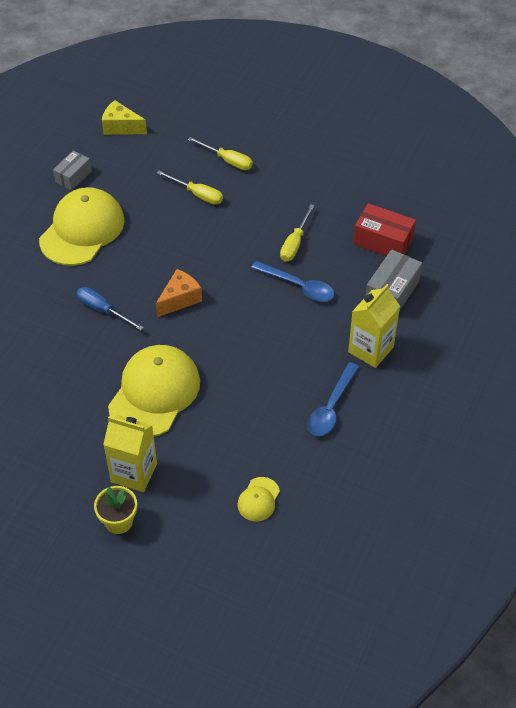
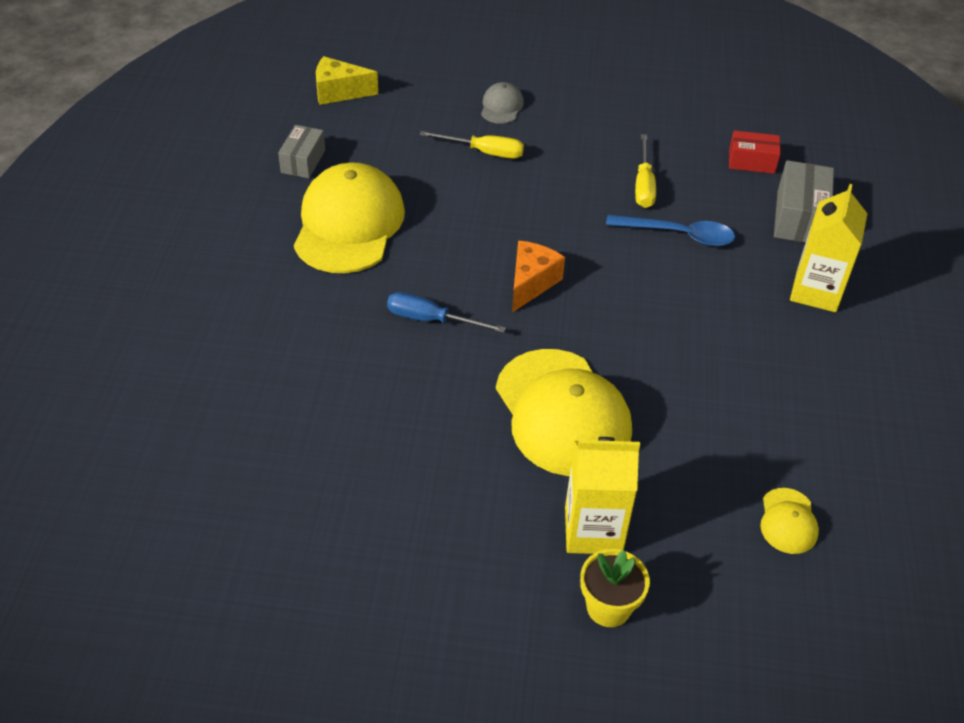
camera: 20 degrees left, 5 degrees down
(154, 393) = (562, 412): yellow cap -> yellow cap turned 150 degrees clockwise
(227, 160) = (501, 106): yellow screwdriver -> grey cap
(331, 407) = (810, 374): blue spoon -> none
(383, 241) = (751, 162): red box -> red box, size x0.66

